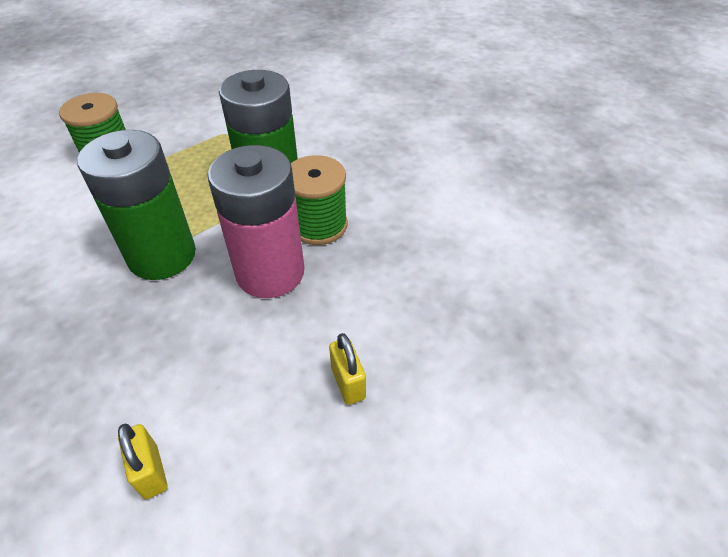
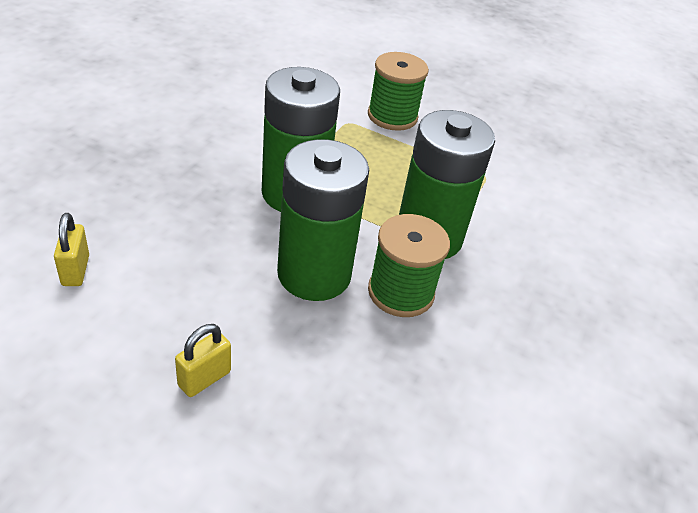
camera: 60 degrees right, 5 degrees down
(151, 471) = (75, 270): yellow padlock -> yellow padlock turned 45 degrees counterclockwise
(270, 272) = (314, 274): pink battery -> green battery

